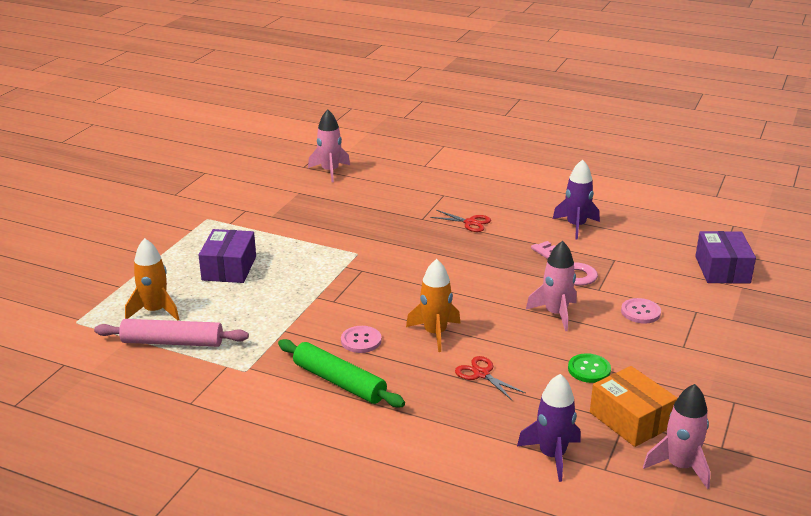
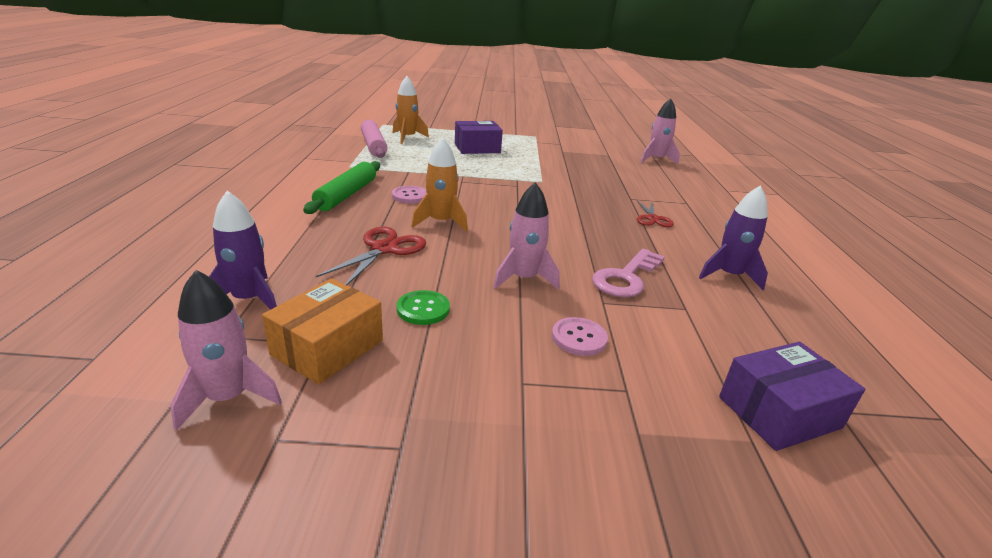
camera: 65 degrees right, 0 degrees up
(481, 374) = (384, 249): red scissors -> red scissors, size x1.52

